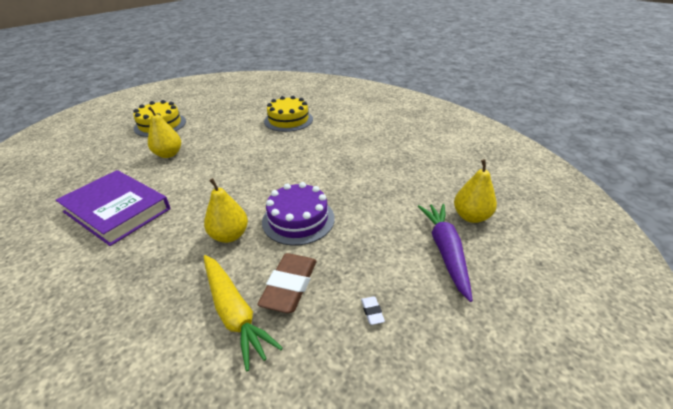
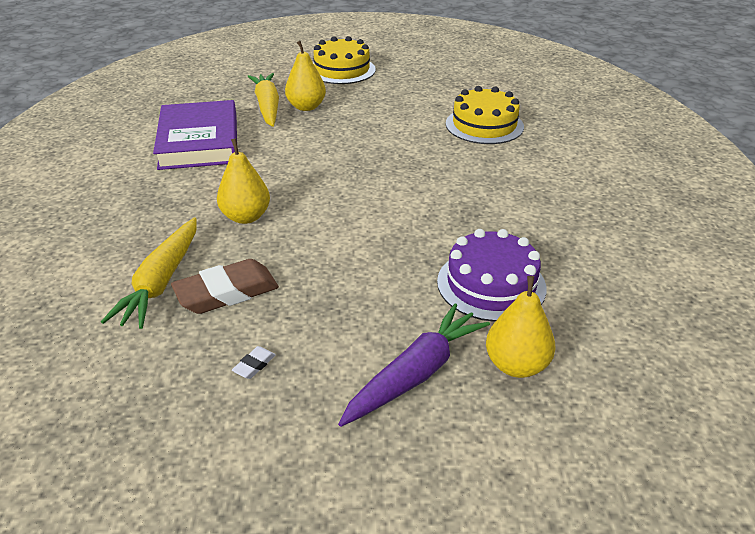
camera: 45 degrees right, 0 degrees up
(139, 166) = (267, 106): none -> yellow carrot
(298, 219) = (323, 241): purple cake -> purple cake (491, 284)

